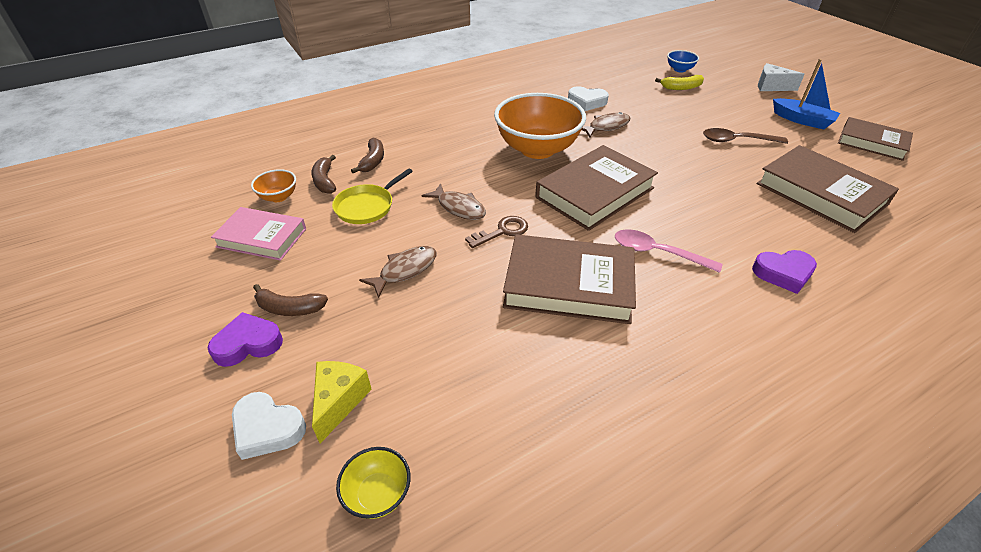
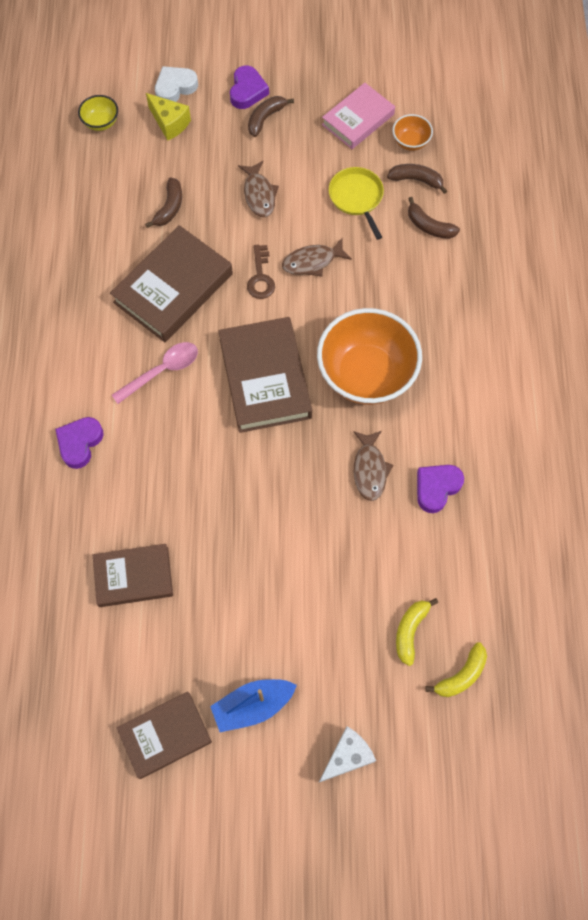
camera: 120 degrees right, 25 degrees up
(473, 336) = (169, 208): none -> brown banana
(587, 102) = (436, 488): white heart -> purple heart
(679, 69) = (461, 675): blue bowl -> yellow banana
(737, 140) = (261, 585): brown spoon -> none
(821, 194) = (134, 577): brown book -> brown book, size x0.65

